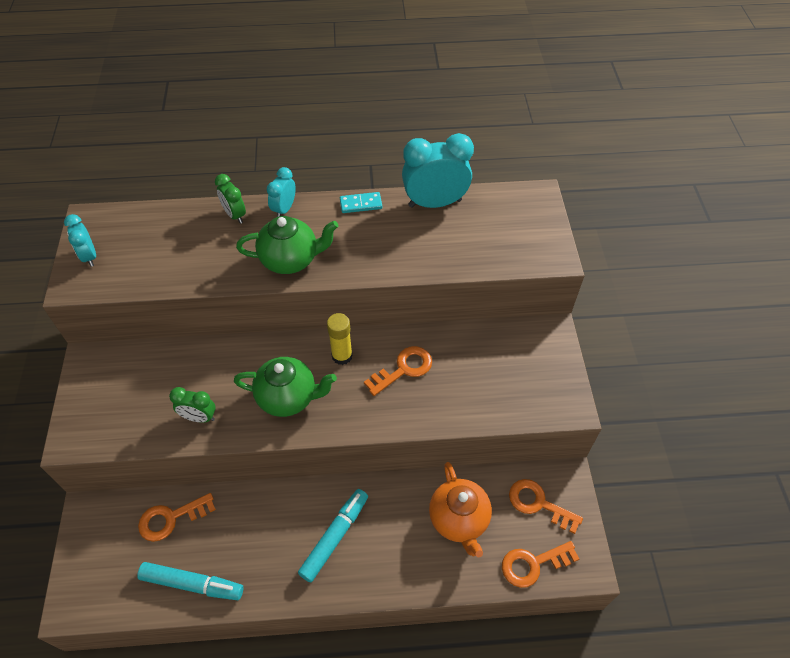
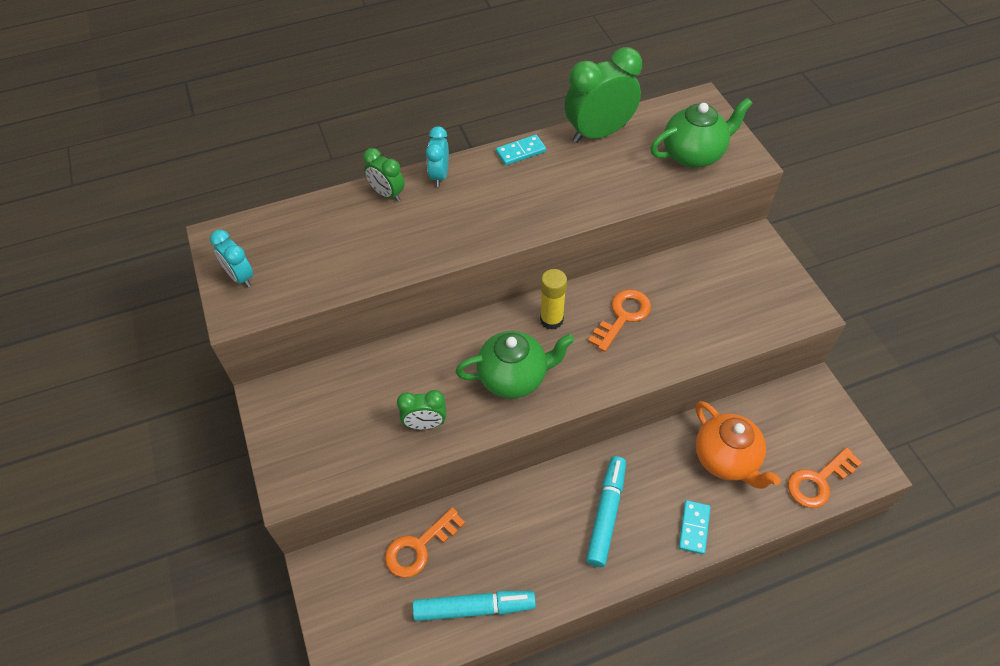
camera: 15 degrees left, 0 degrees up
(291, 260) = (473, 227): green teapot -> green teapot (694, 154)
(404, 572) = (694, 528): none -> turquoise domino
(435, 203) = (599, 133): turquoise clock -> green clock
(538, 504) = (798, 421): orange key -> none

